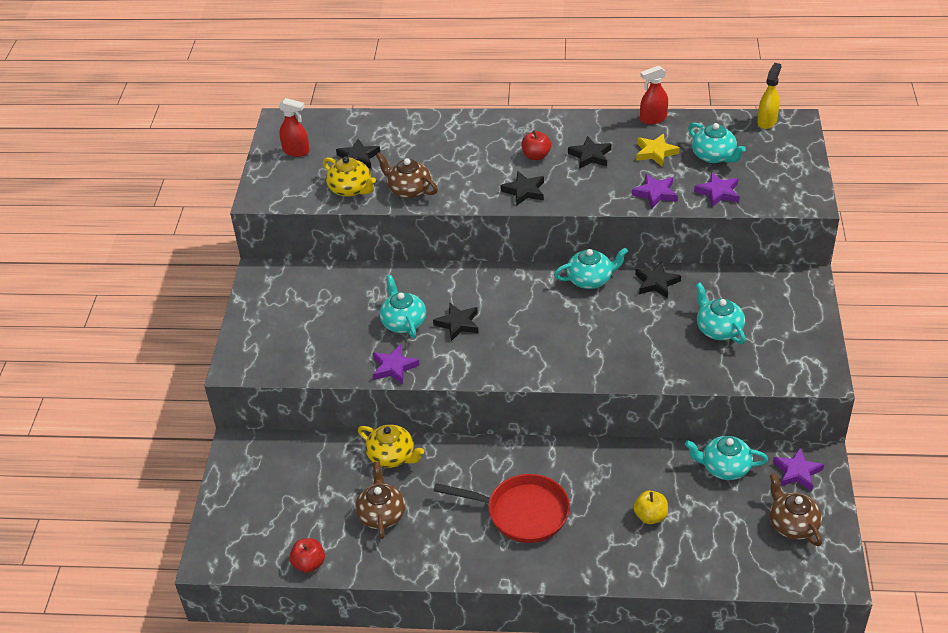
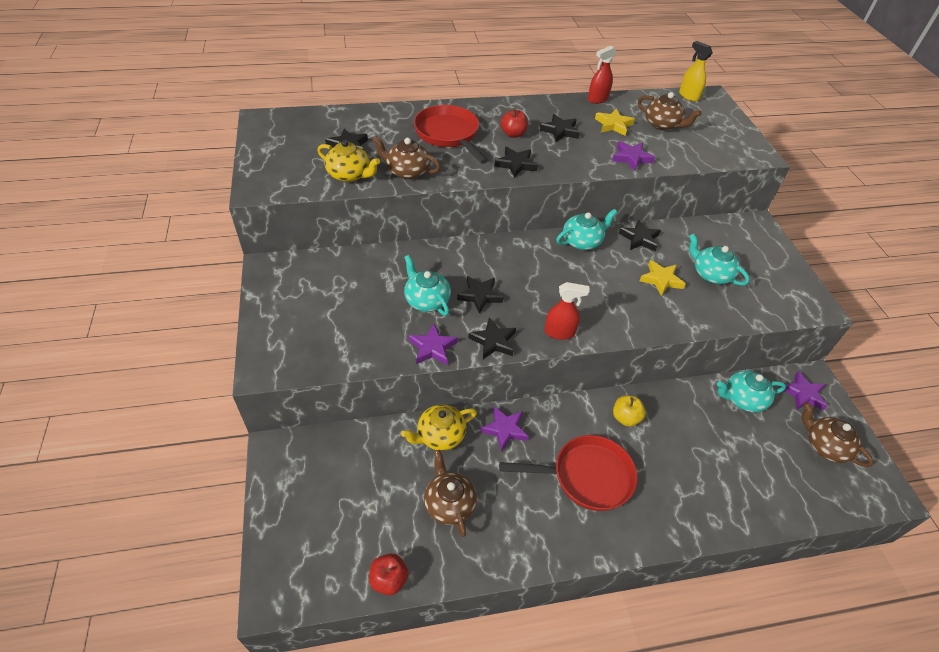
camera: 20 degrees left, 5 degrees up
(296, 151) = (284, 144): red spray bottle -> red spray bottle (559, 332)
(392, 456) = (440, 435): yellow teapot -> yellow teapot turned 135 degrees clockwise
(454, 369) = (493, 341): none -> black star
(466, 152) = (448, 135): none -> red pan
(650, 516) = (703, 459): yellow apple -> yellow apple (625, 418)
(658, 329) = (661, 280): none -> yellow star
(714, 156) = (662, 124): turquoise teapot -> brown teapot
(718, 192) = (683, 153): purple star -> purple star (505, 429)
(767, 121) = (688, 96): yellow spray bottle -> yellow spray bottle turned 45 degrees counterclockwise

